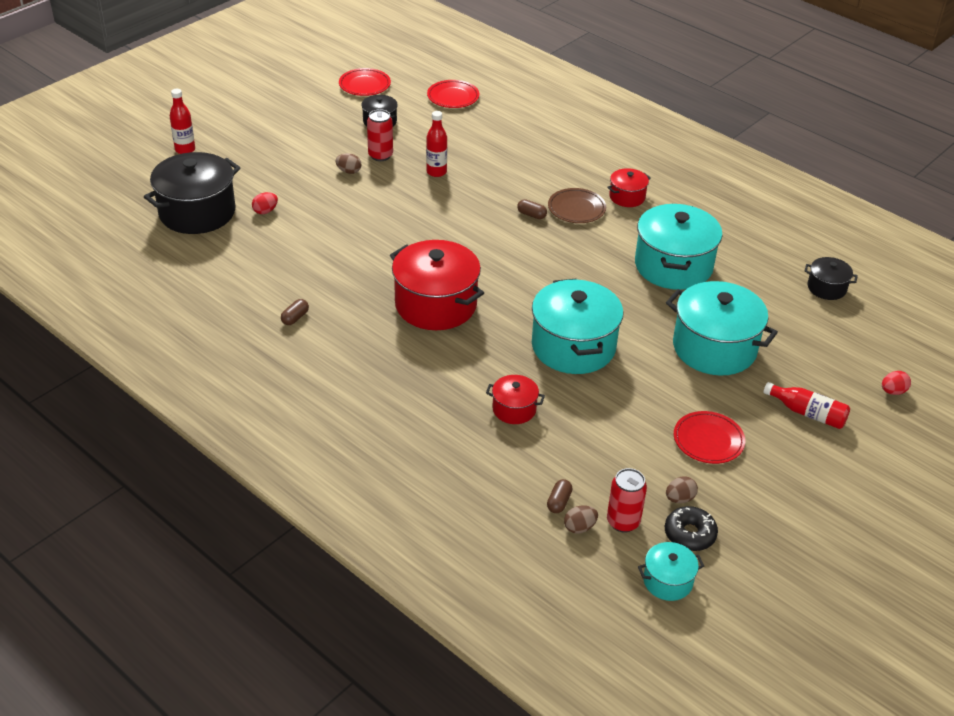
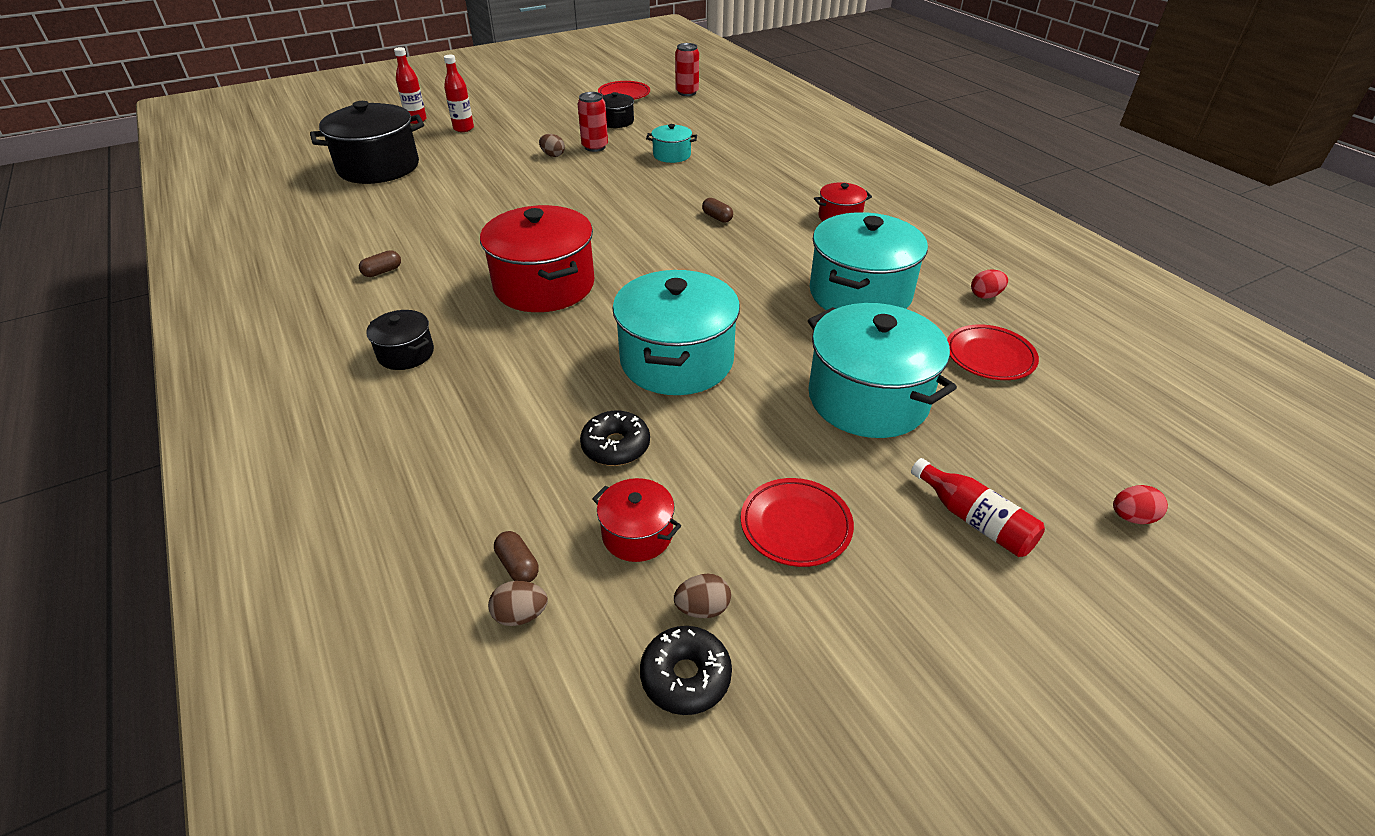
camera: 20 degrees right, 0 degrees up
(265, 211) = (443, 175): red egg -> red egg (985, 295)
(436, 172) = (641, 167): red bottle -> red bottle (463, 128)
(453, 97) = (703, 112): red plate -> red plate (989, 357)
(514, 409) = (548, 420): red pot -> red pot (637, 534)
(559, 502) = (518, 565): brown capsule -> brown capsule turned 75 degrees counterclockwise
(570, 416) = (616, 446): none -> black donut
(576, 209) = (773, 219): brown plate -> none
(623, 522) = (592, 624): red can -> red can (687, 92)
(668, 581) = (600, 757): turquoise pot -> turquoise pot (672, 155)
(826, 288) = (1065, 354): black pot -> black pot (406, 353)

